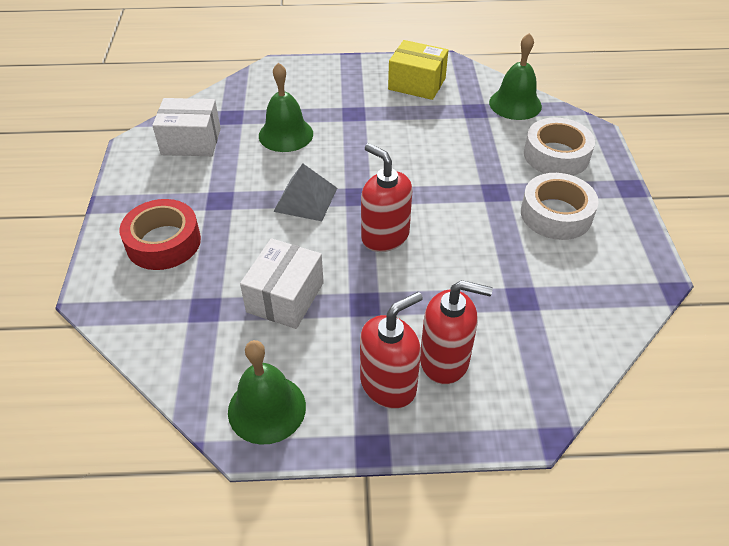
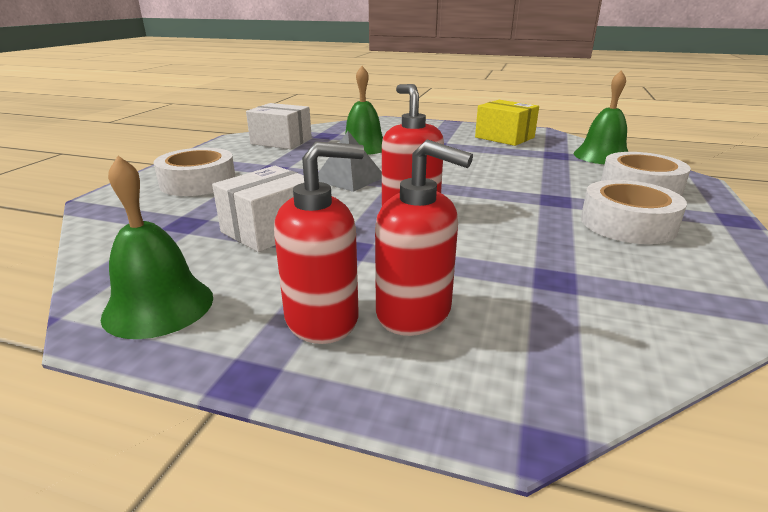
camera: 20 degrees right, 20 degrees down
(163, 242) = (198, 182): red tape -> white tape

